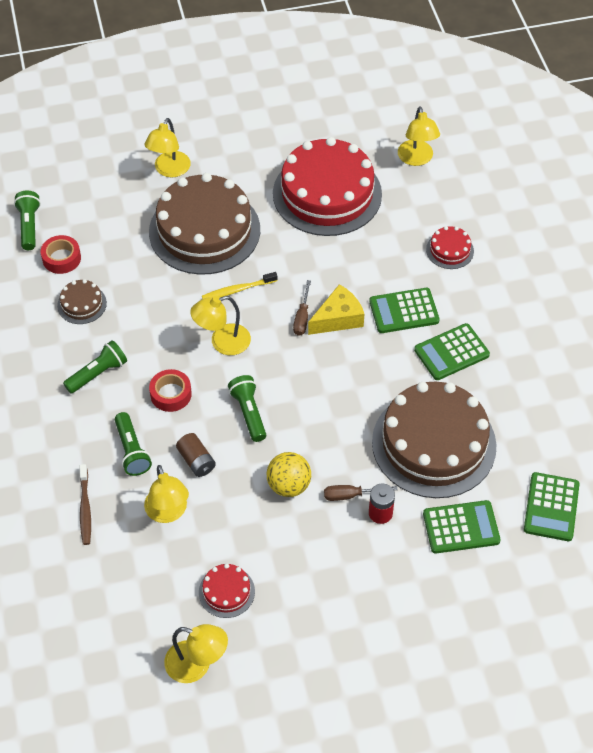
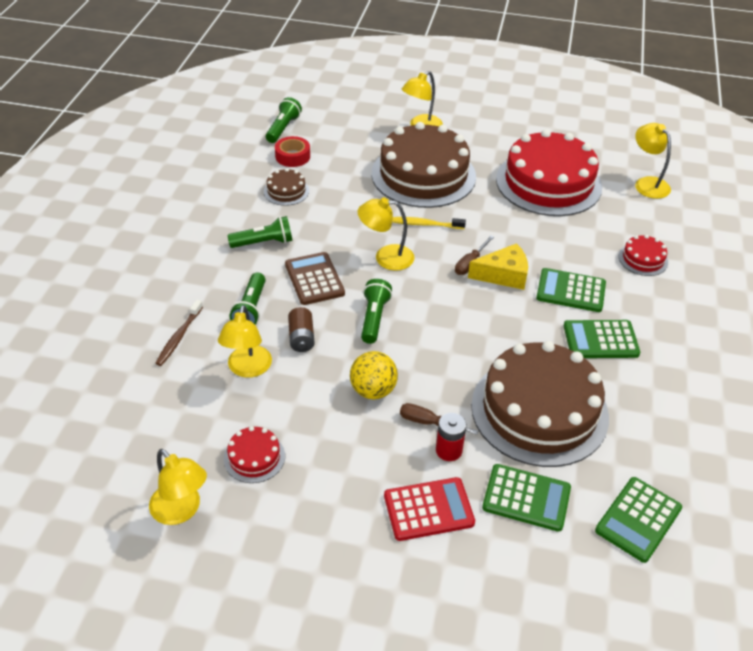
camera: 25 degrees right, 10 degrees down
(171, 394) = (314, 279): red tape -> brown calculator
(392, 572) = (428, 509): none -> red calculator
(416, 159) = (647, 183): yellow lamp -> yellow lamp turned 135 degrees clockwise

